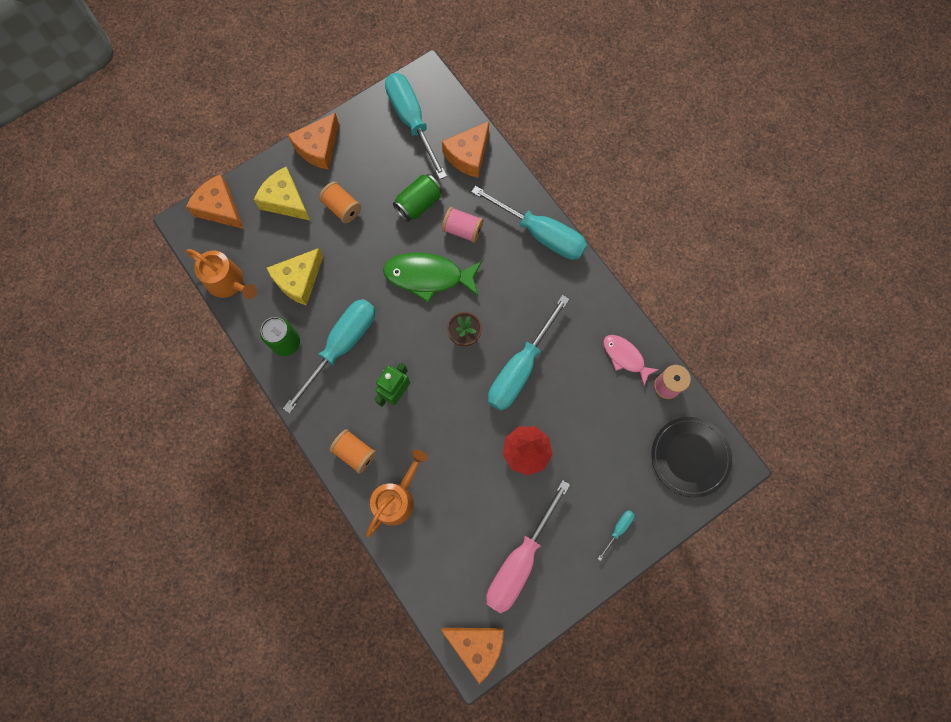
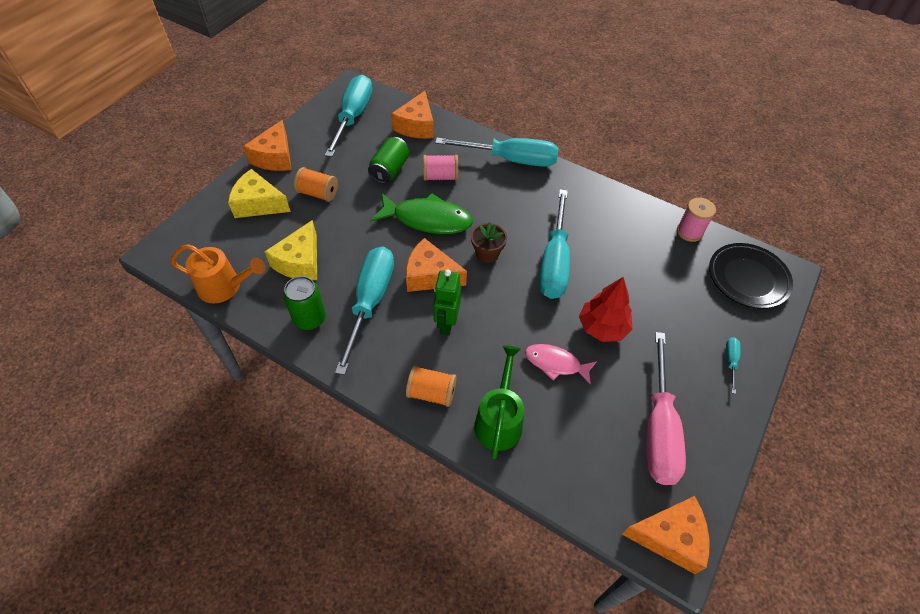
camera: 25 degrees left, 20 degrees down
(220, 208) = (191, 229): orange cheese -> orange cheese (430, 275)
(396, 499) = (499, 420): orange watering can -> green watering can
(411, 121) = (353, 117): turquoise screwdriver -> turquoise screwdriver turned 60 degrees clockwise
(428, 276) = (427, 219): green fish -> green fish turned 150 degrees counterclockwise
(625, 357) = (640, 223): pink fish -> pink fish (555, 363)

